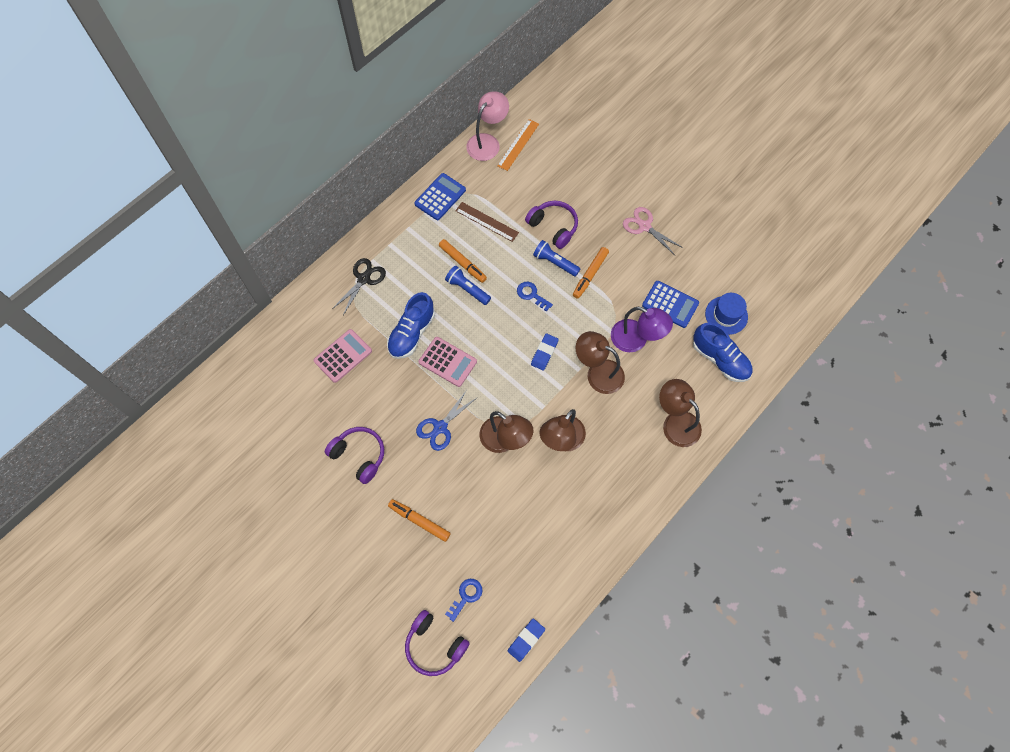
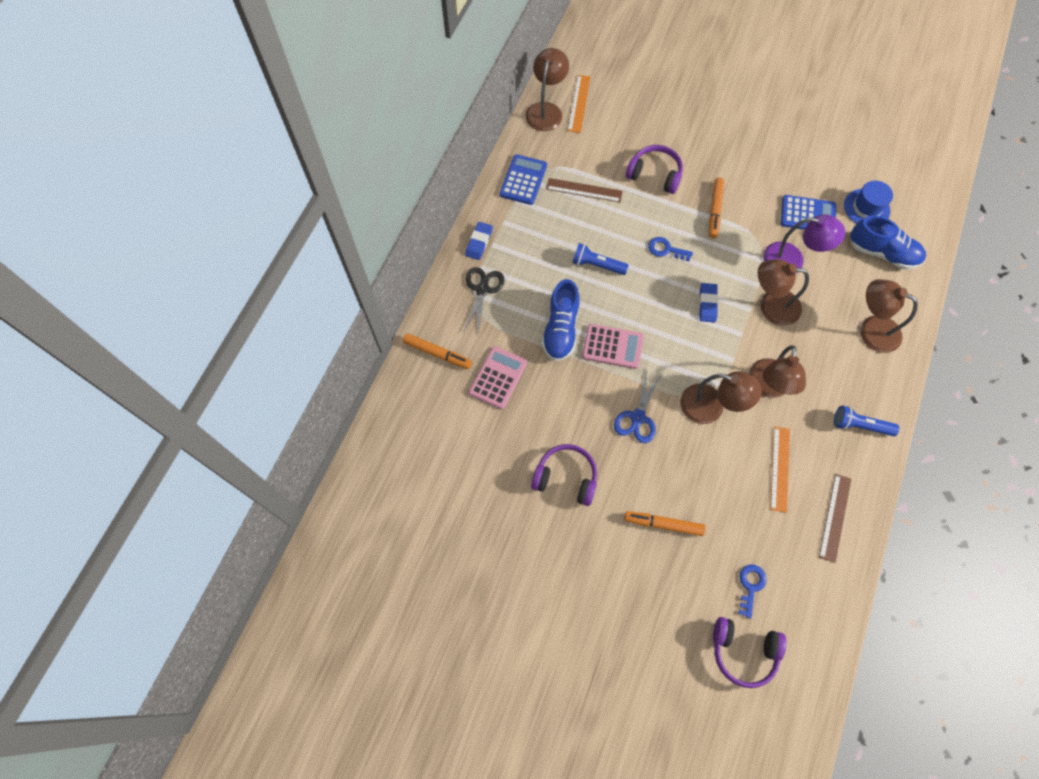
camera: 20 degrees left, 0 degrees up
(462, 263) = (579, 240): orange marker -> orange marker (437, 354)
(487, 142) = (546, 110): pink lamp -> brown lamp
(526, 640) = (834, 608): blue eraser -> blue eraser (479, 242)
(537, 511) = (780, 468): none -> orange ruler
(555, 262) = (673, 209): blue flashlight -> blue flashlight (860, 425)
(564, 567) = (835, 517): none -> brown ruler
(644, 226) = (744, 146): pink scissors -> none

